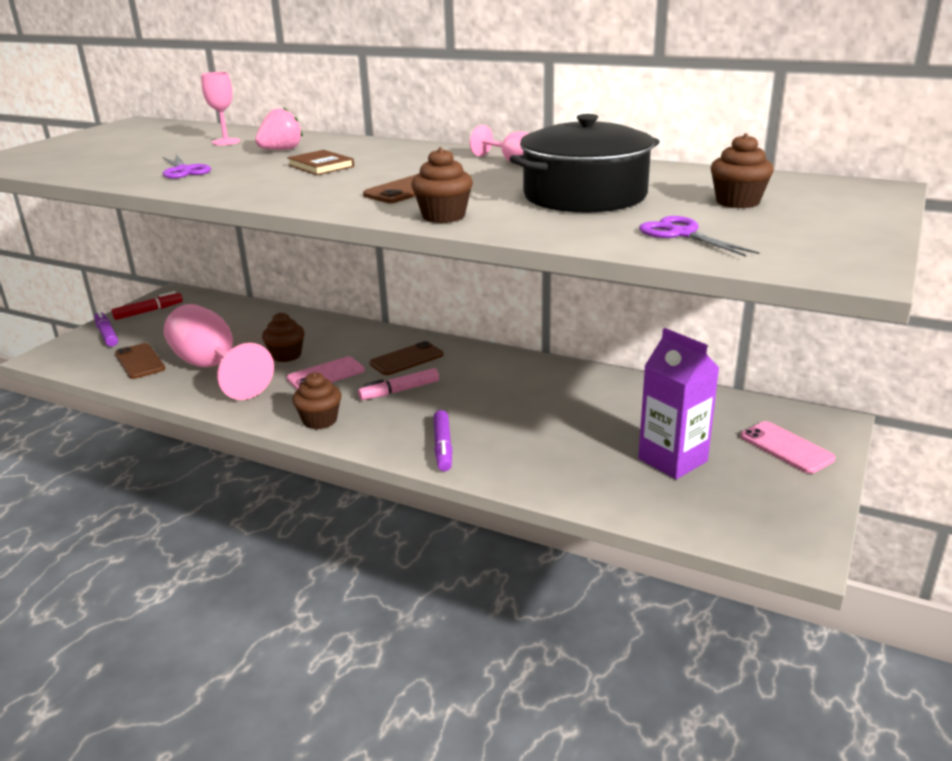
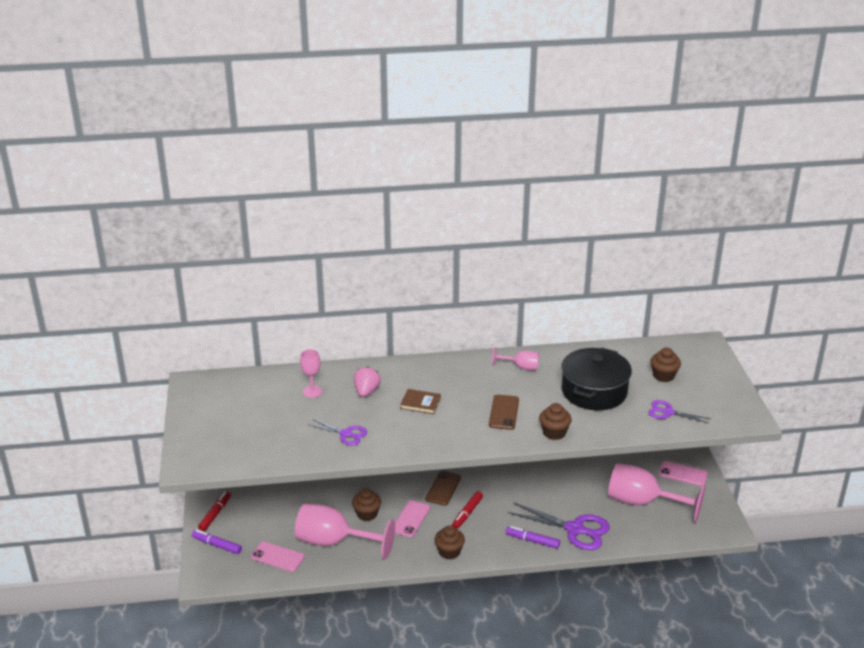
camera: 35 degrees left, 5 degrees up
(139, 361) = (277, 557): brown phone -> pink phone
(399, 391) = (467, 513): pink marker -> red marker
(443, 447) = (532, 541): purple marker -> purple marker turned 150 degrees clockwise
(522, 455) = (575, 529): none -> purple scissors
(672, 460) = (642, 502): purple carton -> pink goblet

